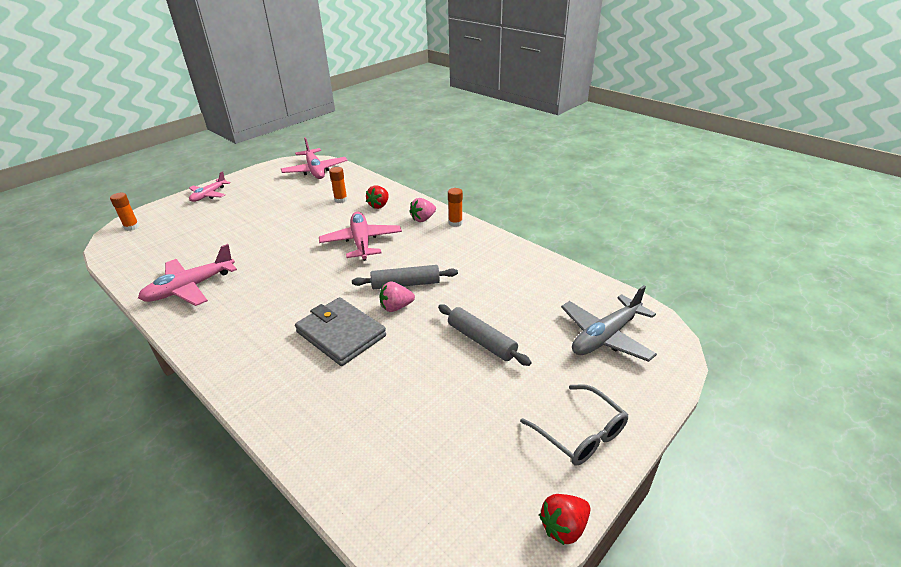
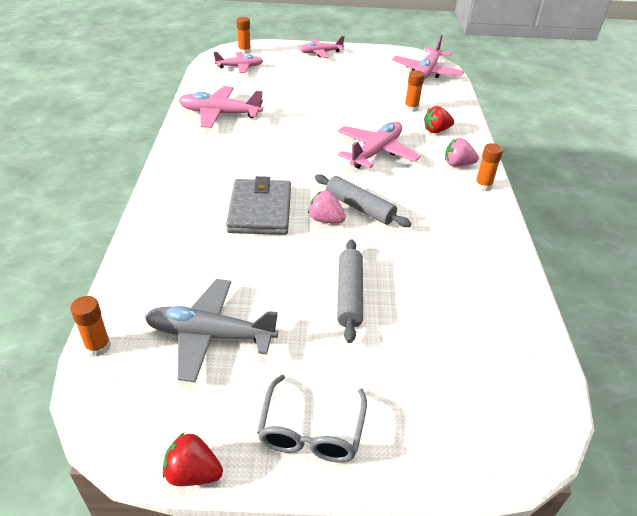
camera: 45 degrees right, 5 degrees up
(148, 242) = (240, 67): none -> pink plane
(373, 527) = (98, 346): none -> orange glue stick
(605, 336) = (467, 384): grey plane -> grey plane (210, 335)

